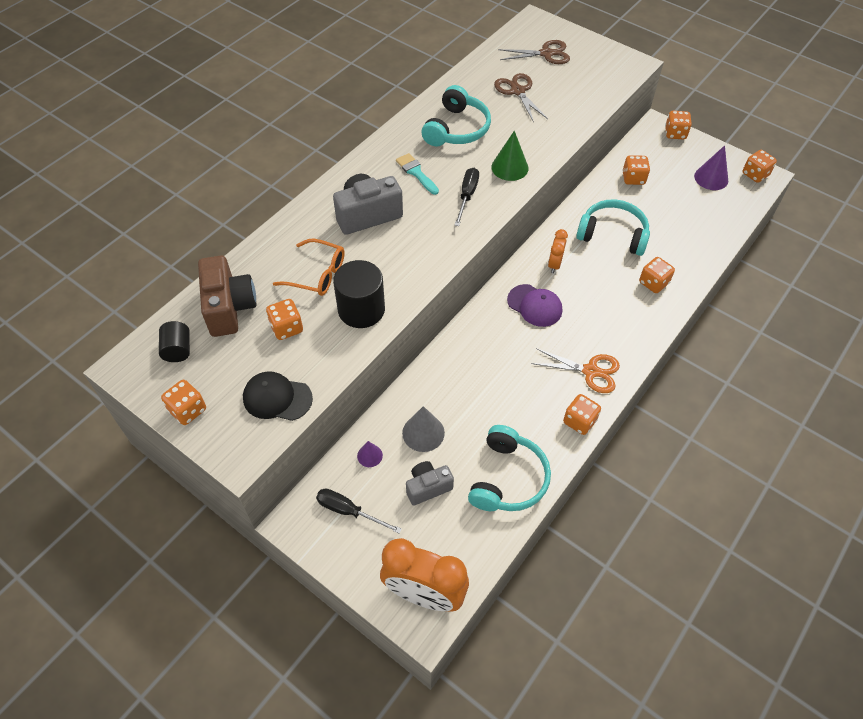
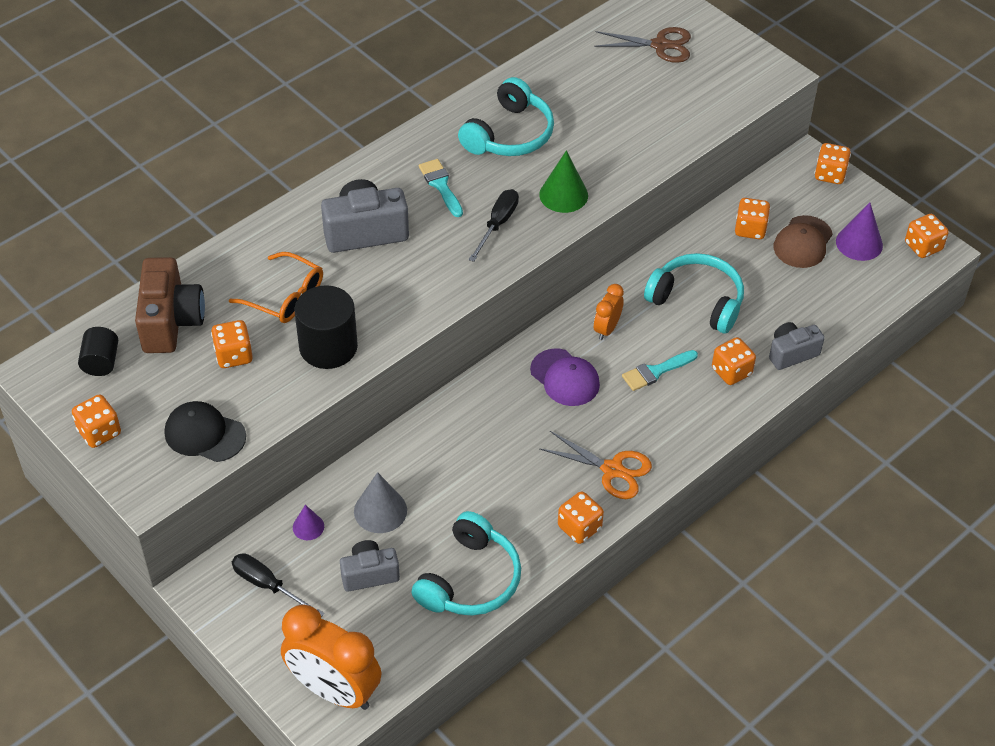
camera: 10 degrees right, 5 degrees down
(517, 91) = (605, 93): brown scissors -> none
(599, 291) = (656, 371): none -> turquoise brush
(672, 182) = (803, 242): none -> brown cap
(691, 263) = (791, 353): none -> grey camera

